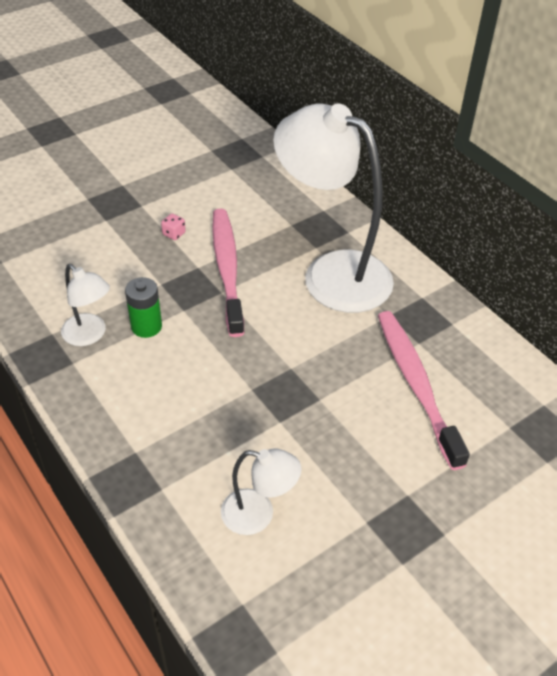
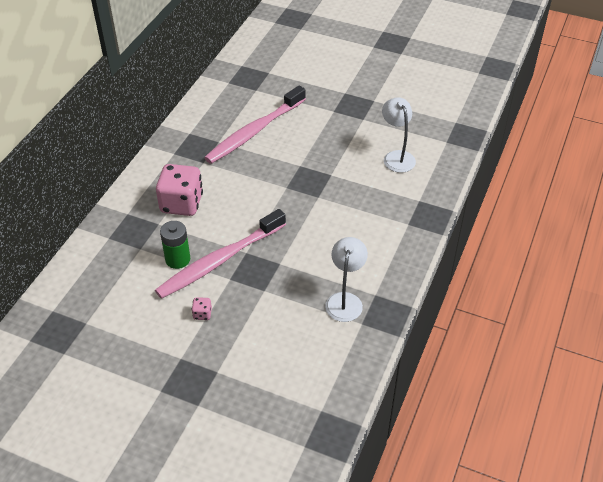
camera: 120 degrees left, 0 degrees up
(146, 326) = (311, 274): green battery -> green battery (178, 259)
(332, 273) = (181, 204): white lamp -> pink dice

